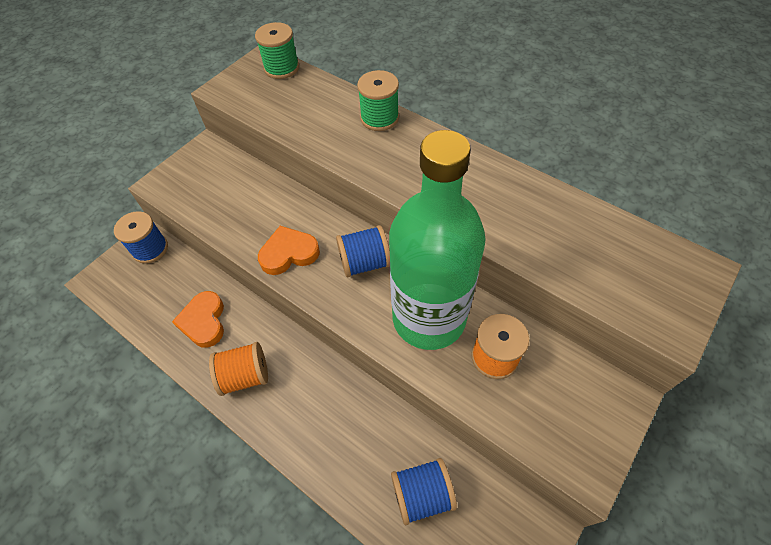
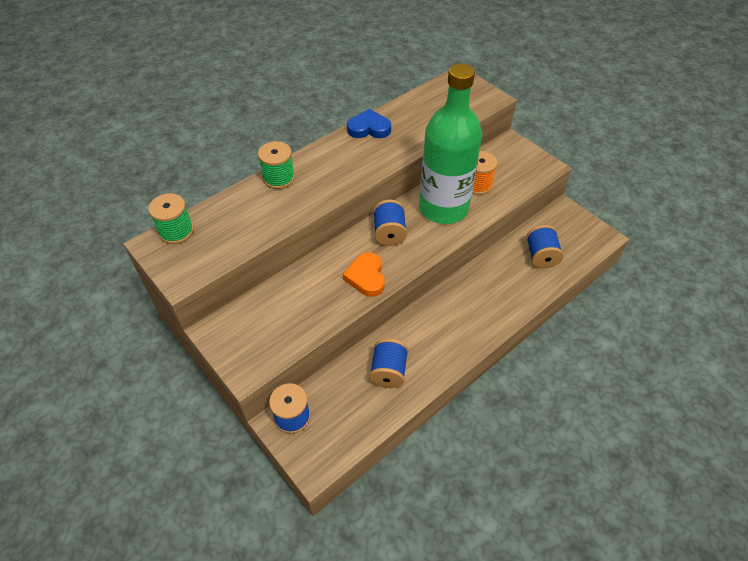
camera: 80 degrees left, 5 degrees down
(204, 321) = (388, 371): orange heart -> blue spool
(245, 376) = (445, 344): orange spool -> none
(507, 179) = (369, 128): none -> blue heart

